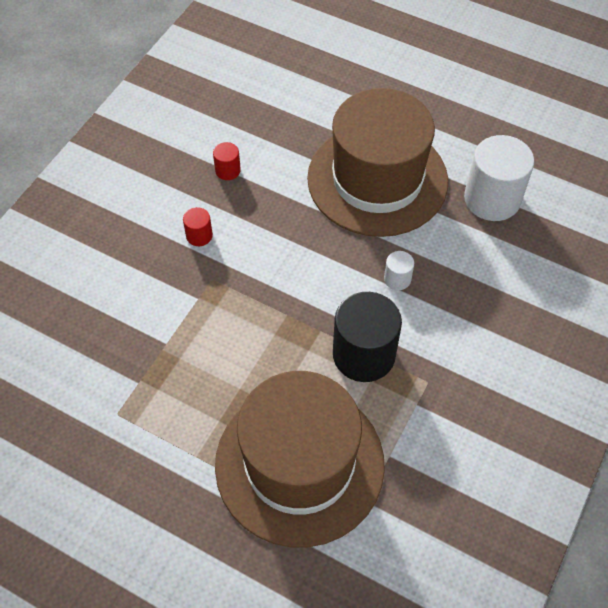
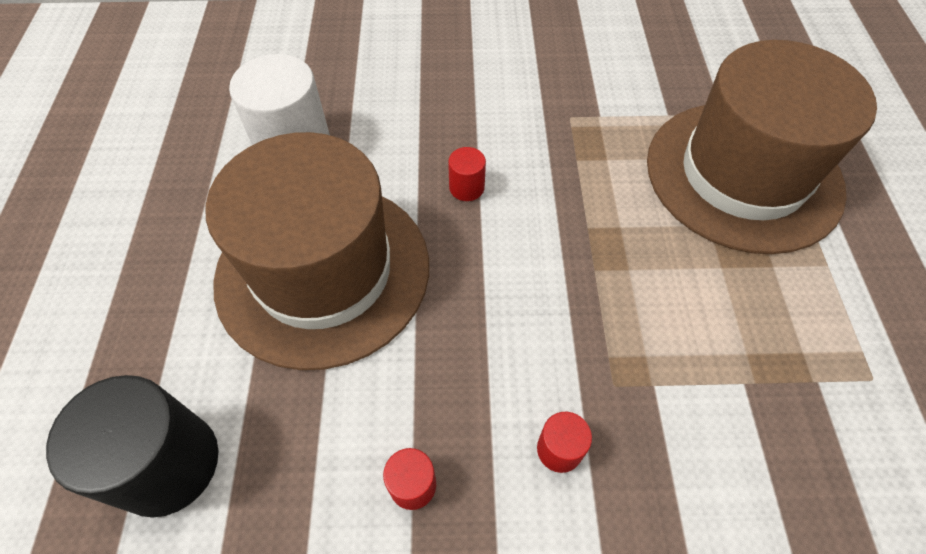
camera: 120 degrees left, 0 degrees up
(364, 355) = (584, 176): black cylinder -> black cylinder (168, 464)
(397, 279) = (466, 187): white cylinder -> red cylinder

